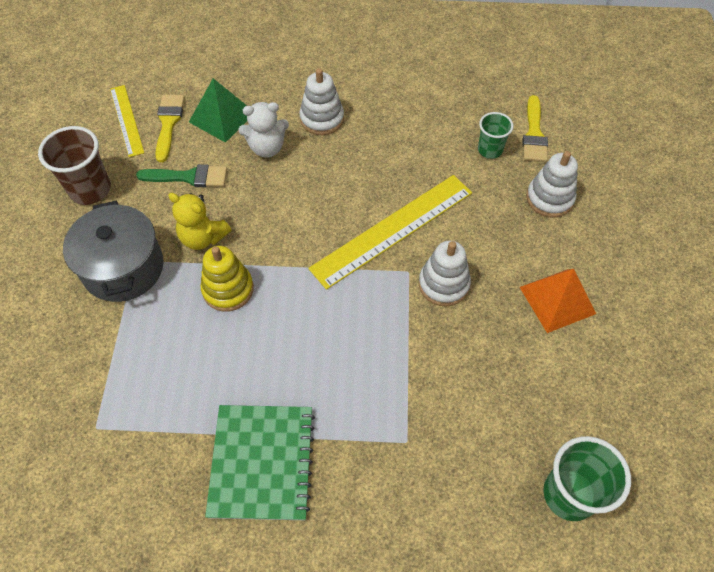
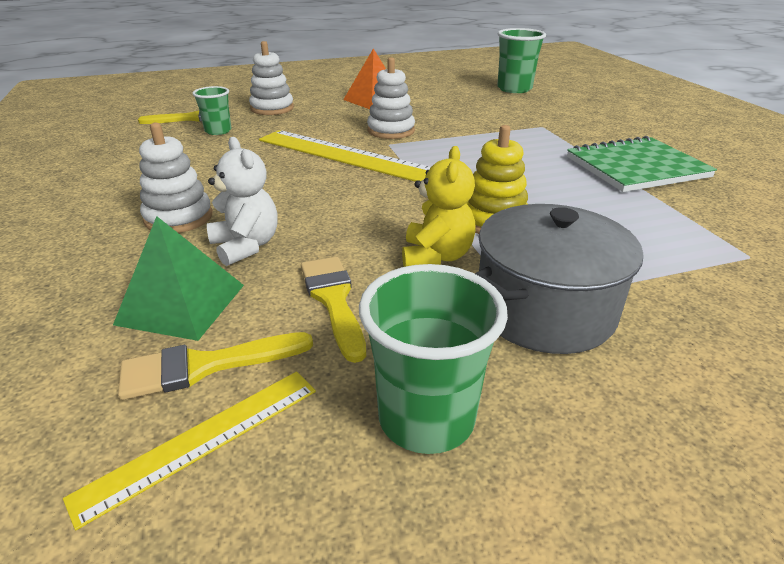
camera: 110 degrees left, 25 degrees down
(90, 189) = (426, 418): brown cup -> green cup
(189, 177) = (333, 300): green brush -> yellow brush

